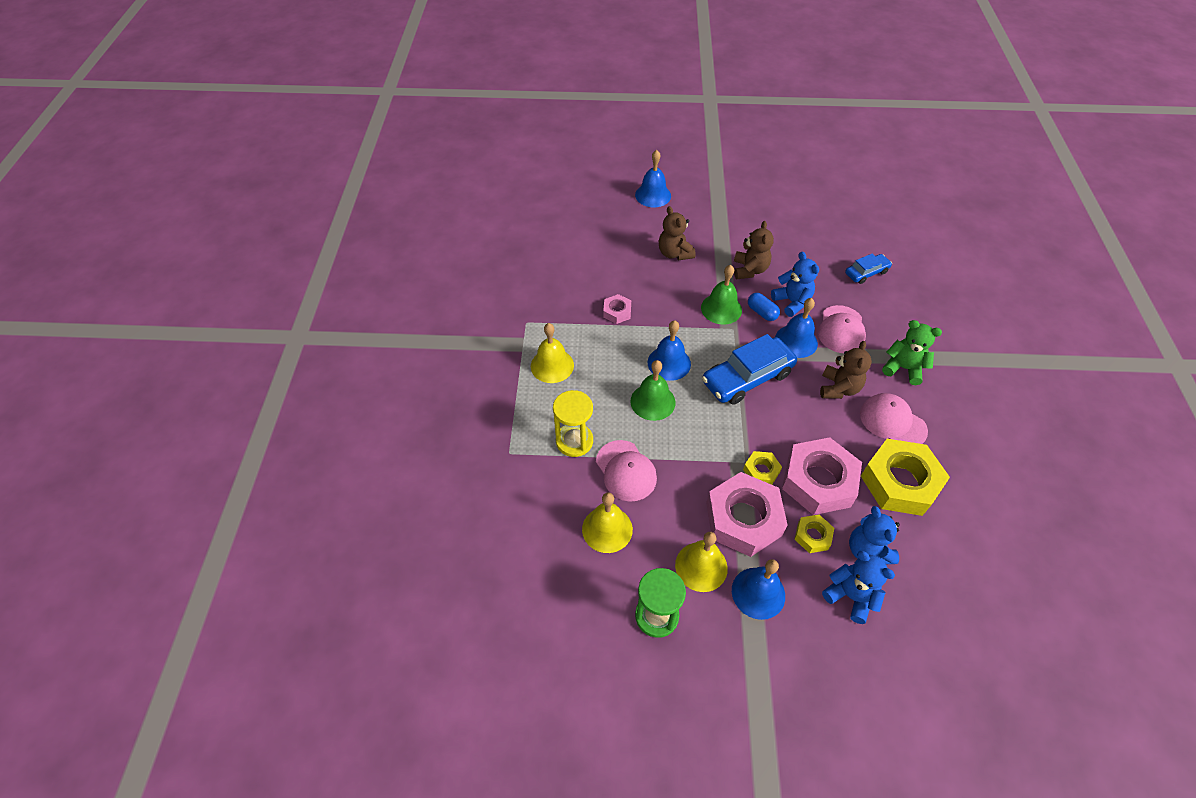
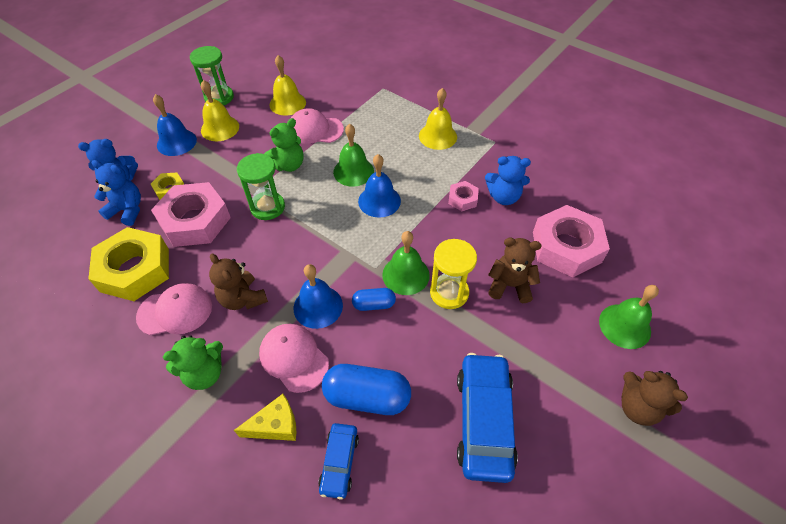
camera: 125 degrees right, 0 degrees up
(574, 441) = (362, 118): yellow hourglass -> yellow hourglass (449, 292)
(653, 195) = (624, 326): blue bell -> green bell
(691, 458) = (288, 165): none -> green teddy bear
(743, 519) = (221, 164): pink nut -> pink nut (566, 247)
(747, 378) = (317, 241): blue car -> blue car (484, 420)
(749, 270) = (437, 337): brown teddy bear -> brown teddy bear (638, 407)
(751, 437) = (267, 207): none -> green hourglass
(761, 471) = (238, 195): yellow nut -> none
(792, 302) = (364, 342): blue teddy bear -> blue teddy bear (503, 197)
(821, 281) = (367, 397): none -> blue capsule
(884, 311) = (275, 425): none -> yellow cheese

